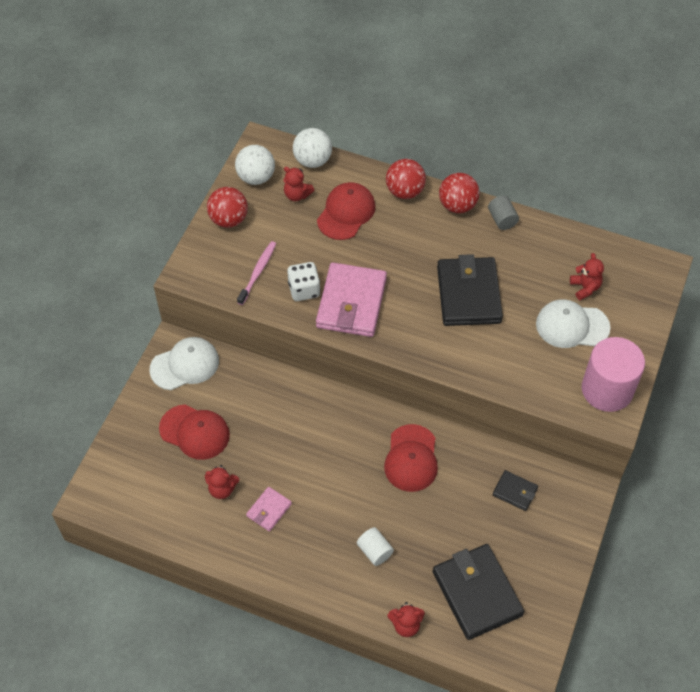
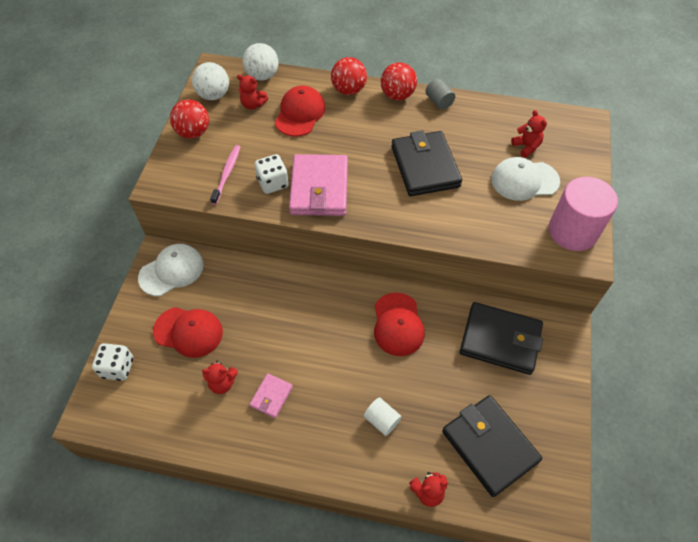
camera: 10 degrees left, 0 degrees up
(120, 457) = (118, 368): none -> white dice
(515, 492) = (500, 340): black wallet -> black wallet, size x2.05

